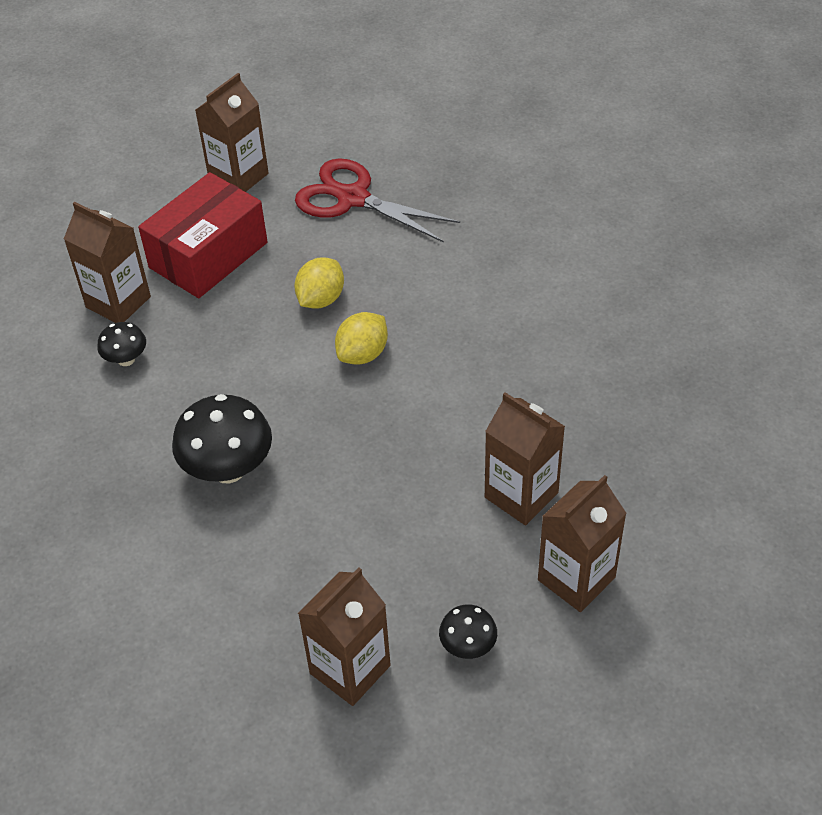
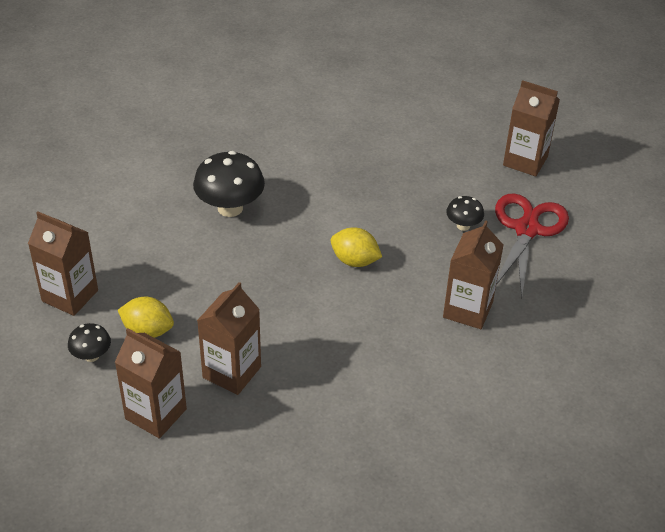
camera: 75 degrees right, 5 degrees down
(118, 302) = (371, 126): brown carton -> brown carton (468, 310)
(126, 359) = (318, 141): black mushroom -> black mushroom (463, 225)
(208, 255) = (432, 161): red box -> none
(321, 299) = (406, 228): yellow lemon -> yellow lemon (148, 331)

